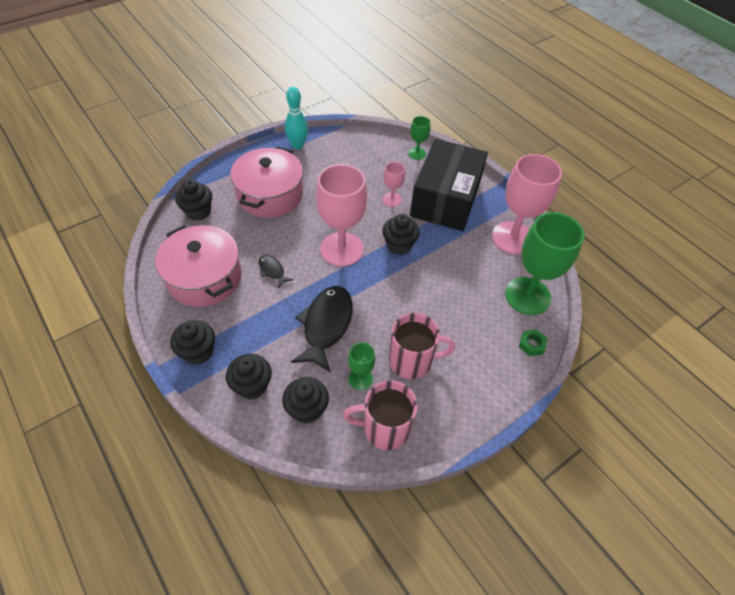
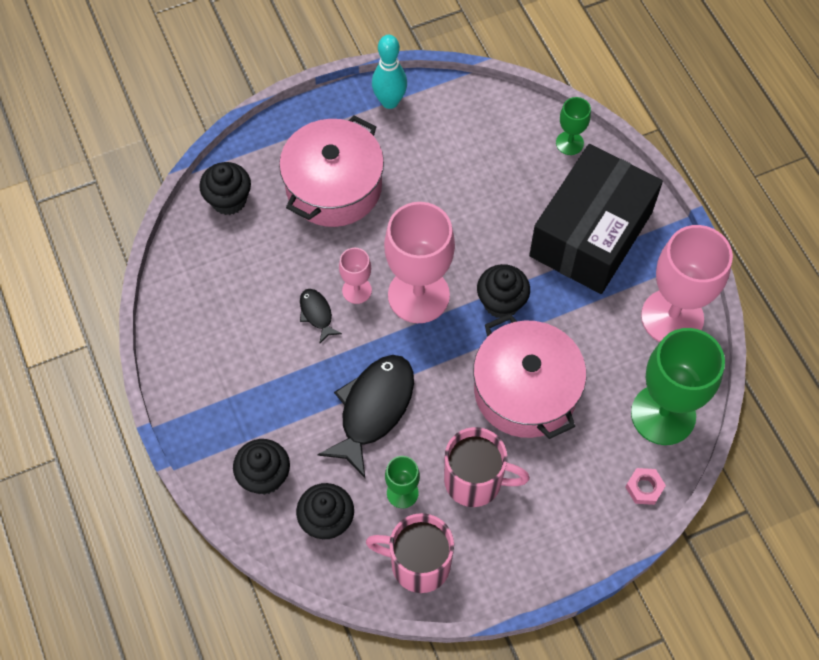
camera: 15 degrees right, 10 degrees up
(198, 352) = (203, 417): black cupcake -> none
(204, 278) = (225, 309): pink pot -> pink pot (525, 390)
(392, 199) = (510, 222): pink goblet -> pink goblet (357, 290)
(531, 344) = (644, 488): green nut -> pink nut

